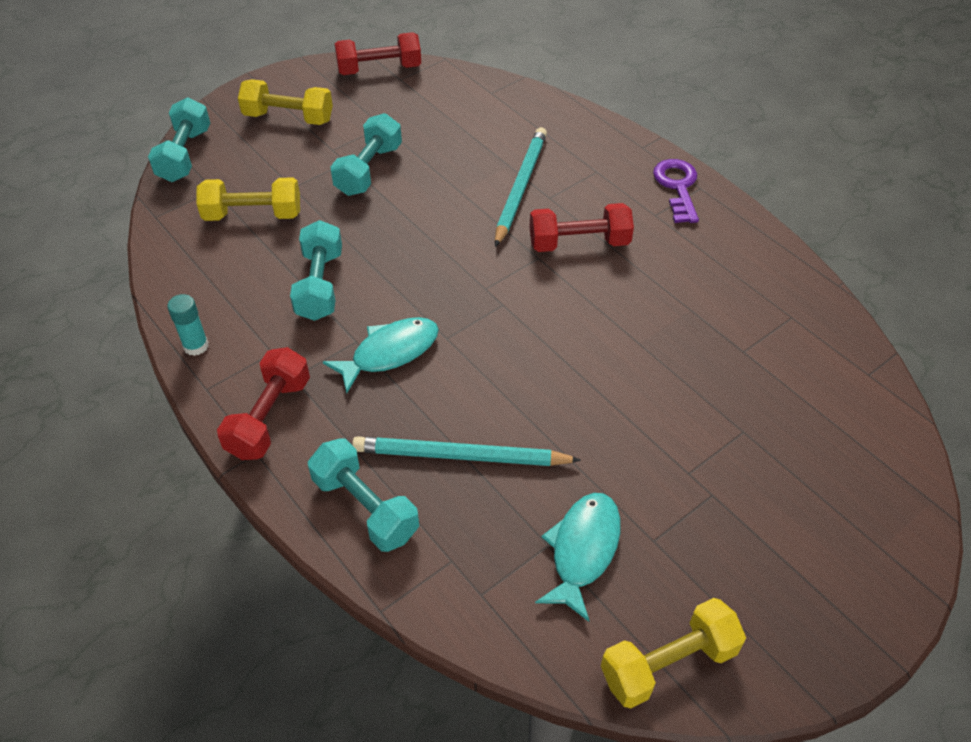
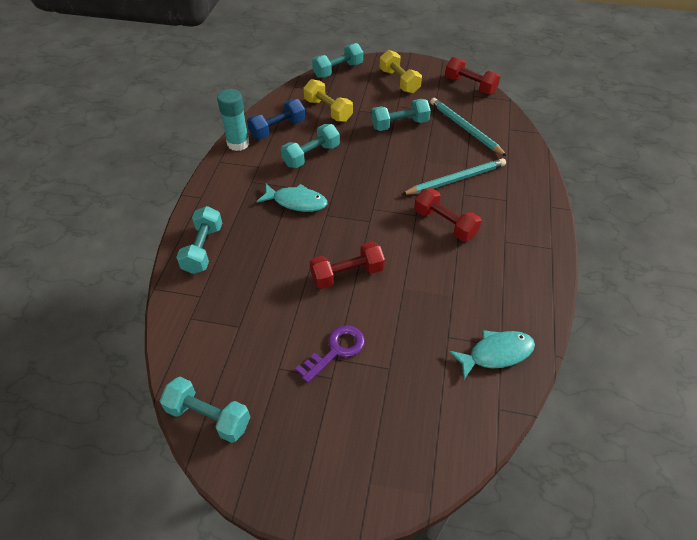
camera: 50 degrees right, 0 degrees up
(196, 346) = (238, 143): turquoise glue stick -> turquoise glue stick, size x1.66
(222, 286) = (277, 129): none -> blue dumbbell
(269, 417) = (222, 189): red dumbbell -> red dumbbell (347, 274)
(460, 456) = (261, 263): turquoise pencil -> turquoise pencil (465, 128)
(583, 550) = (247, 342): turquoise fish -> turquoise fish (496, 354)
(668, 663) = (208, 416): yellow dumbbell -> turquoise dumbbell
(677, 187) = (539, 238): purple key -> purple key (336, 350)

